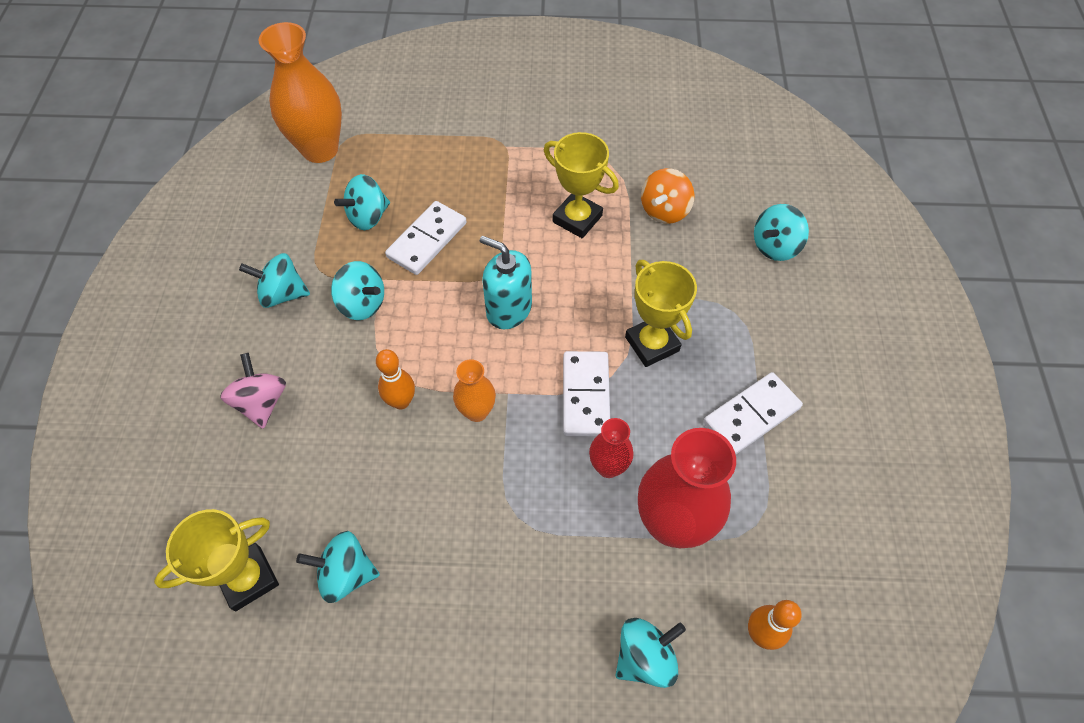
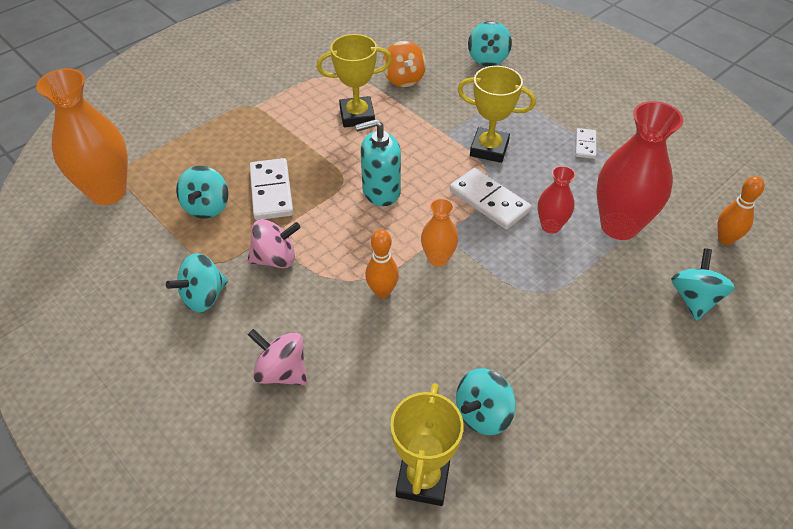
camera: 45 degrees left, 10 degrees down
(362, 304) = (275, 259): turquoise spinning top -> pink spinning top
(751, 415) = (585, 145): white domino -> white domino, size x0.55

